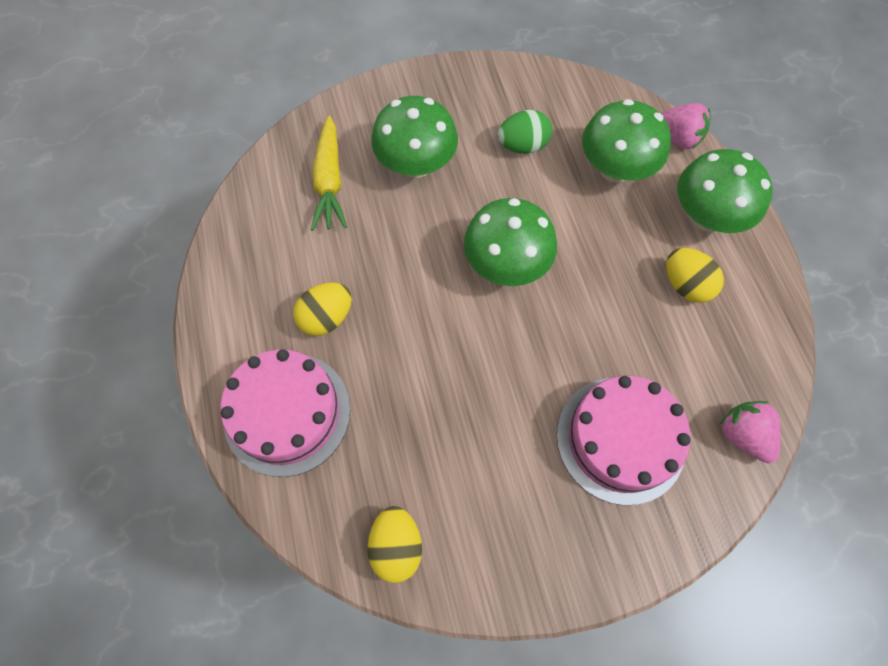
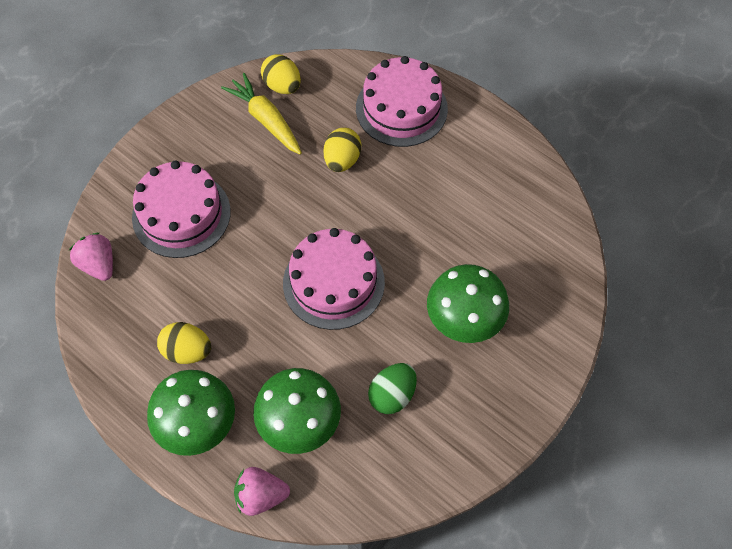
camera: 145 degrees right, 5 degrees down
(326, 317) = (428, 172): yellow egg -> yellow egg (342, 160)
(330, 181) = (516, 264): yellow carrot -> yellow carrot (266, 120)
(506, 265) = (333, 282): green mushroom -> pink cake
(742, 435) = (98, 265): pink strawberry -> pink strawberry turned 150 degrees counterclockwise

